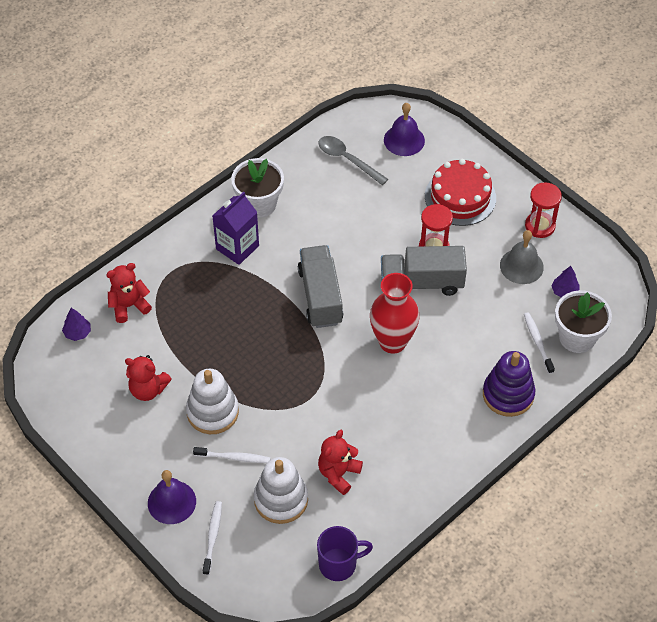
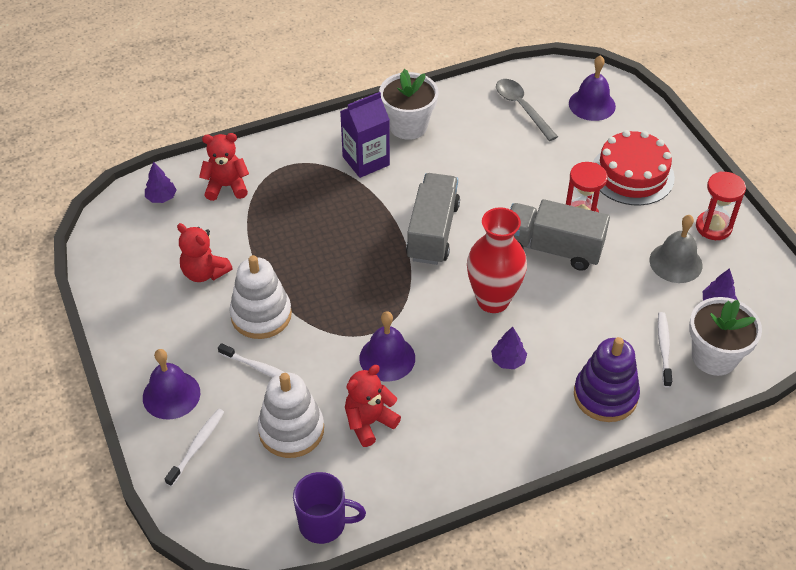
camera: 20 degrees right, 5 degrees down
(330, 416) = (387, 358): none -> purple bell
(424, 389) = (508, 360): none -> purple tree

